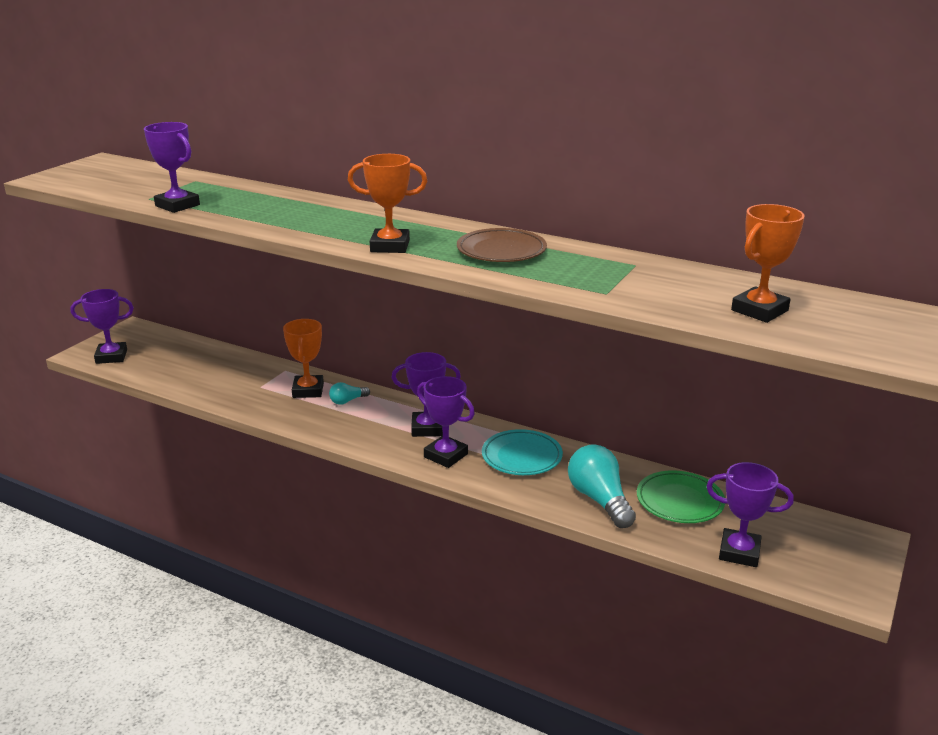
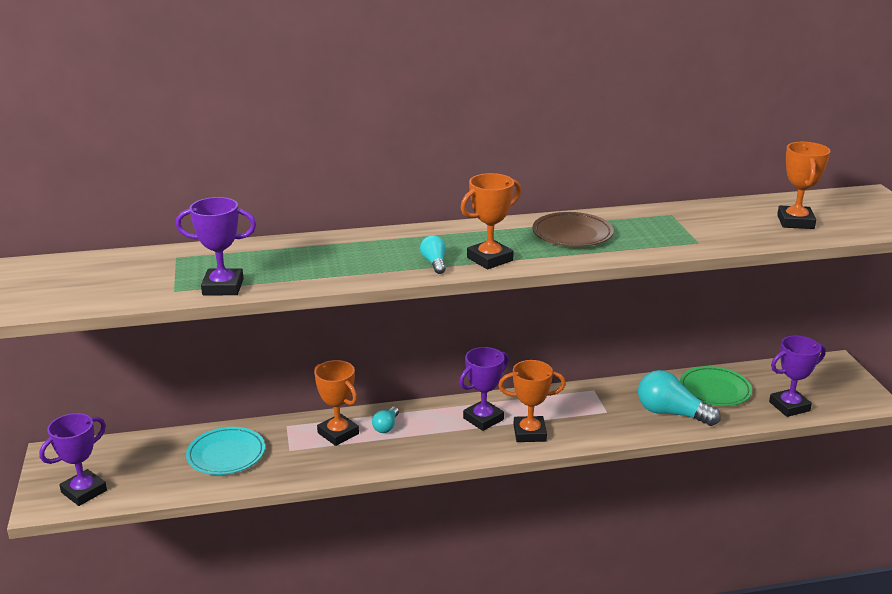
camera: 40 degrees left, 0 degrees up
(343, 235) = (434, 263): none -> turquoise light bulb
(445, 455) = (529, 433): purple trophy -> orange trophy
(521, 457) = (580, 408): turquoise plate -> turquoise plate (226, 455)

